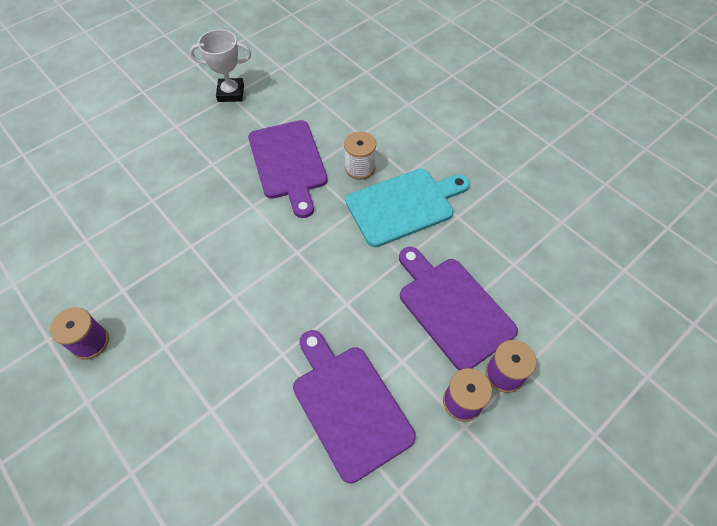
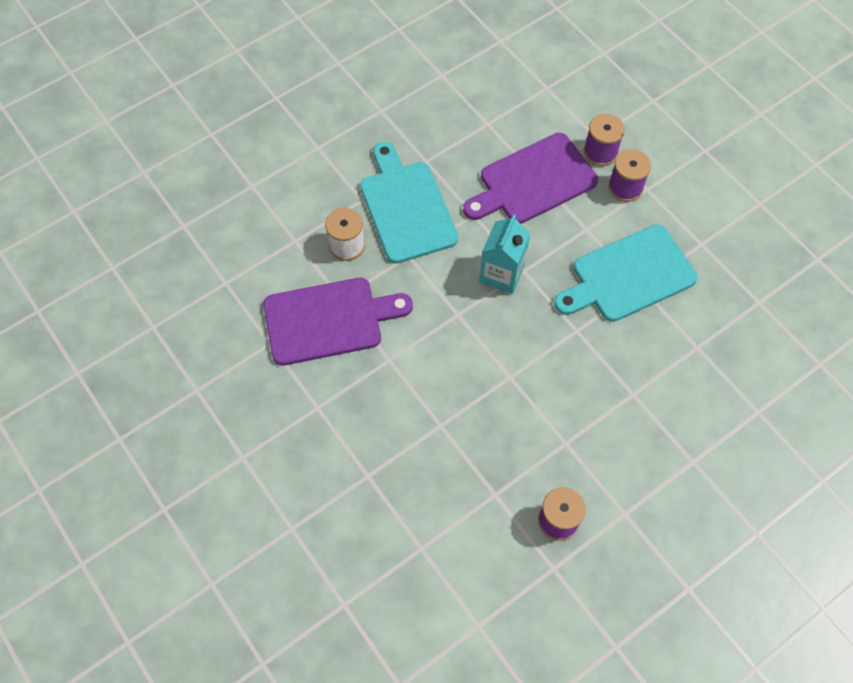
camera: 85 degrees left, 5 degrees up
(231, 93) = (192, 389): white trophy -> none
(341, 285) = (502, 274): none -> turquoise carton
(349, 405) = (628, 275): purple cutting board -> turquoise cutting board

